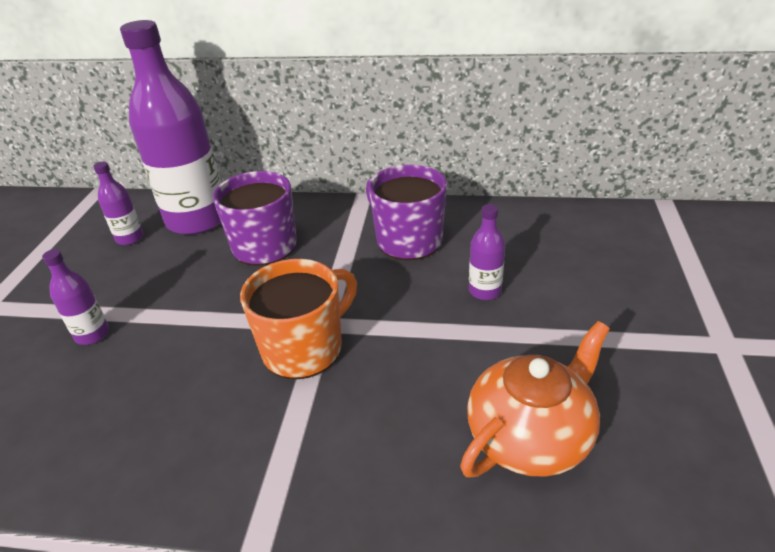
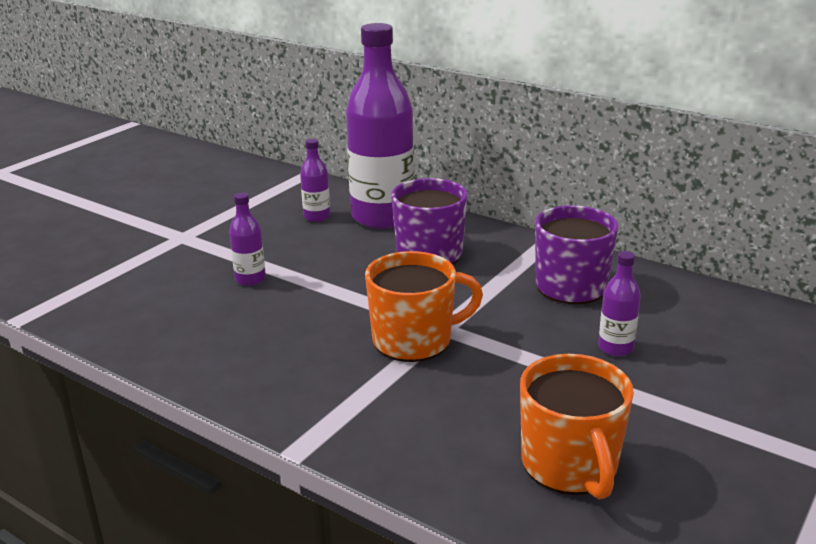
camera: 25 degrees right, 10 degrees down
(530, 437) = (570, 465): orange teapot -> orange mug

